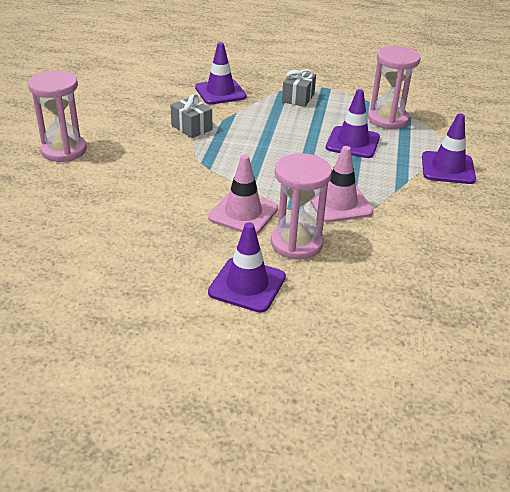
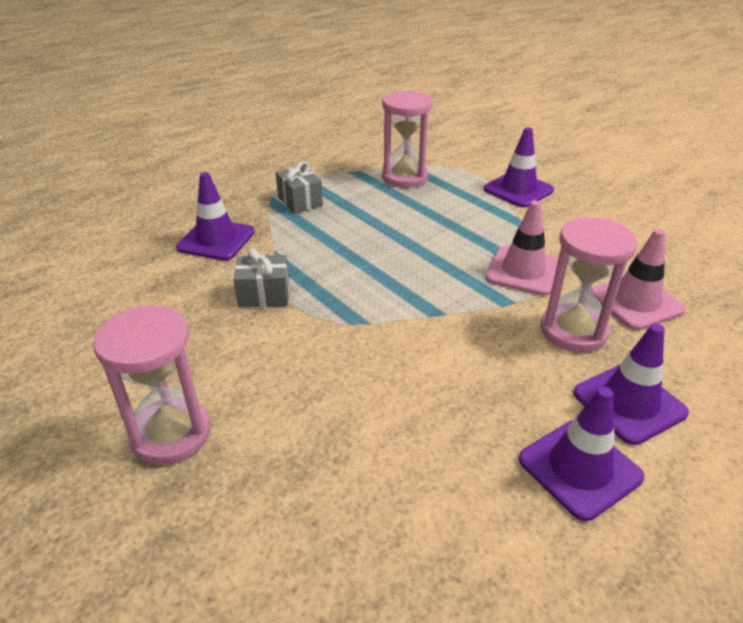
camera: 50 degrees left, 0 degrees up
(243, 213) = (486, 341): pink traffic cone -> pink traffic cone (636, 302)
(352, 143) = (423, 213): purple traffic cone -> purple traffic cone (579, 468)

